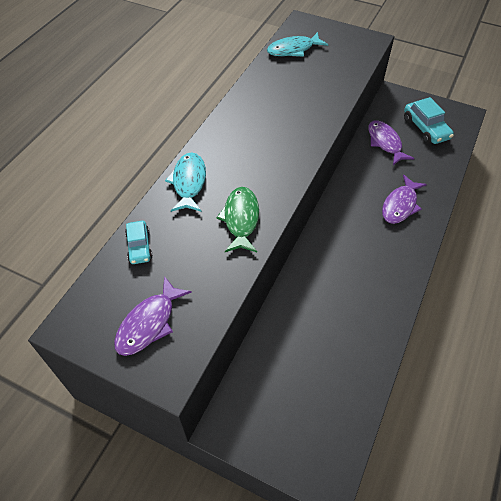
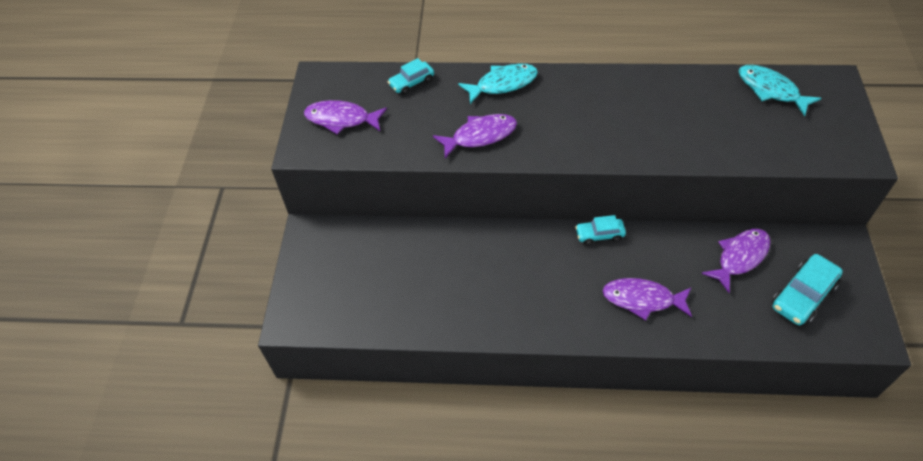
camera: 70 degrees right, 0 degrees up
(241, 219) = (480, 136): green fish -> purple fish
(333, 205) = (599, 235): none -> turquoise car

